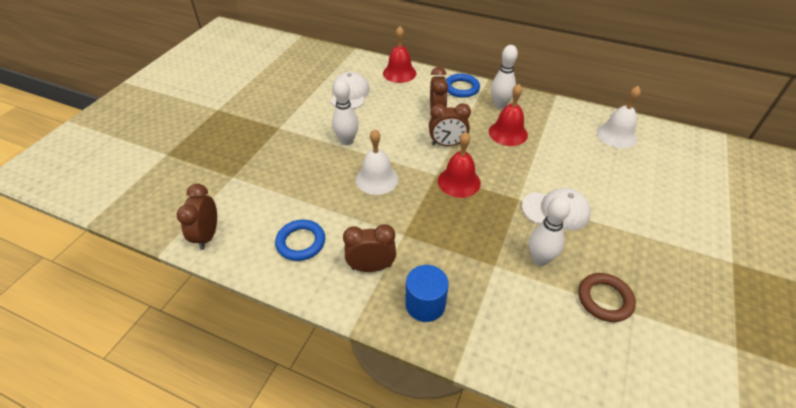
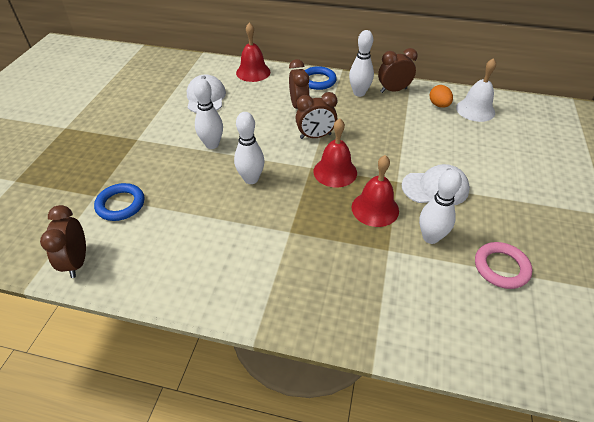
camera: 10 degrees left, 0 degrees up
(301, 242) = (183, 254): blue ring -> blue ring (120, 204)
(371, 267) = (263, 269): brown clock -> brown clock (393, 90)
(377, 179) = (251, 179): white bell -> white bowling pin
(425, 304) = (327, 299): blue cylinder -> none
(508, 133) = (373, 119): red bell -> red bell (375, 208)
(579, 126) = (439, 105): none -> orange egg
(604, 299) = (501, 267): brown ring -> pink ring

